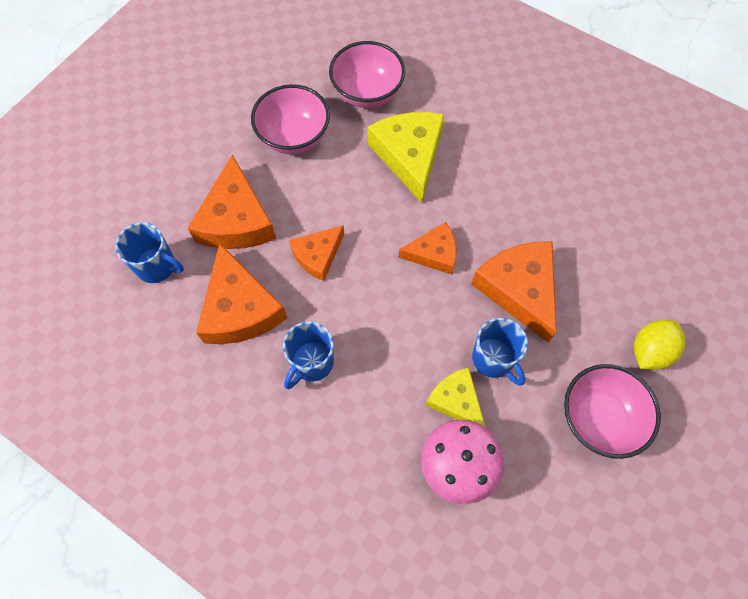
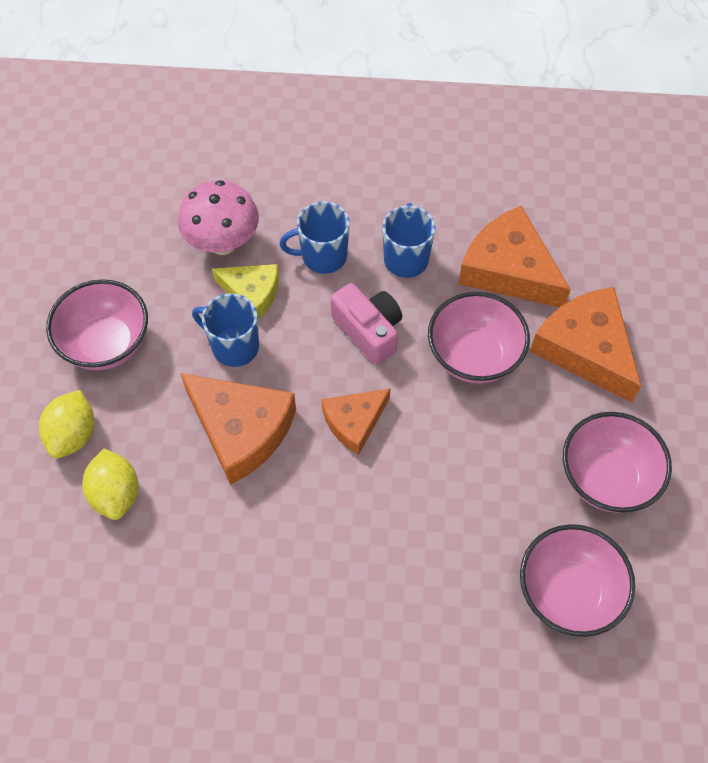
camera: 150 degrees right, 5 degrees down
(157, 266) = (619, 266): blue mug -> blue mug (322, 256)
(317, 255) = (474, 356): orange cheese -> pink bowl
(381, 316) = (368, 330): none -> pink camera
(409, 156) = (455, 528): yellow cheese -> none
(630, 289) = (116, 494): none -> yellow lemon

